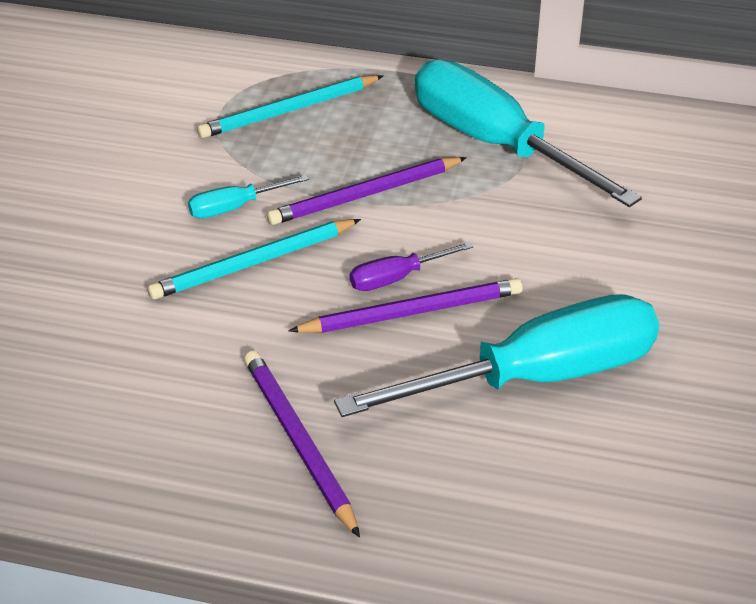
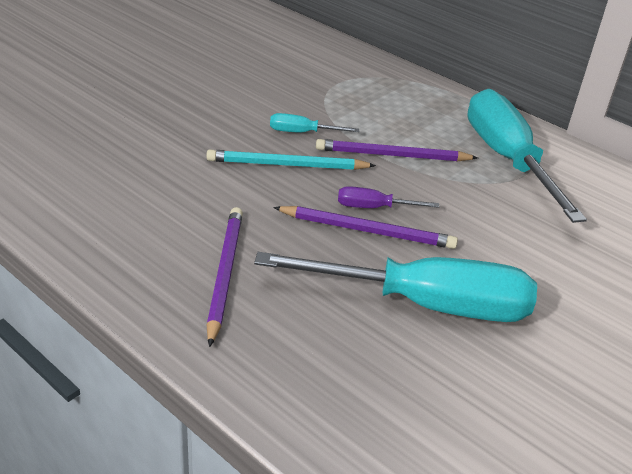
camera: 25 degrees right, 5 degrees down
(289, 111) = (381, 96): turquoise pencil -> none

